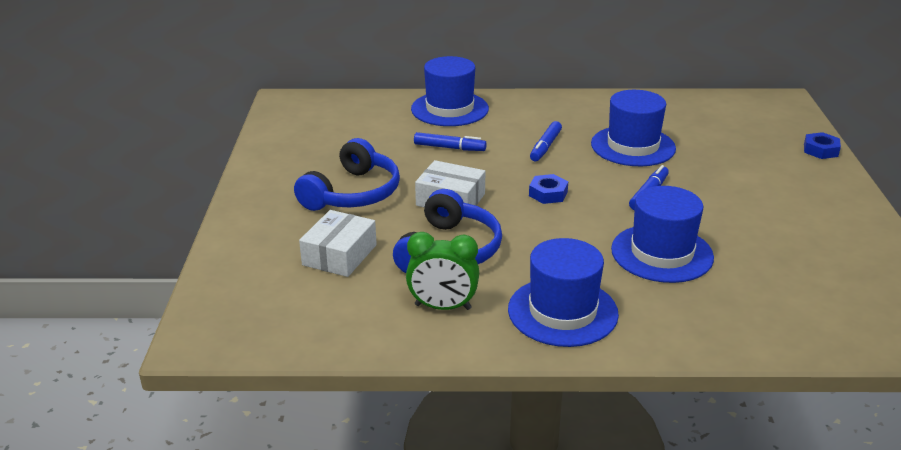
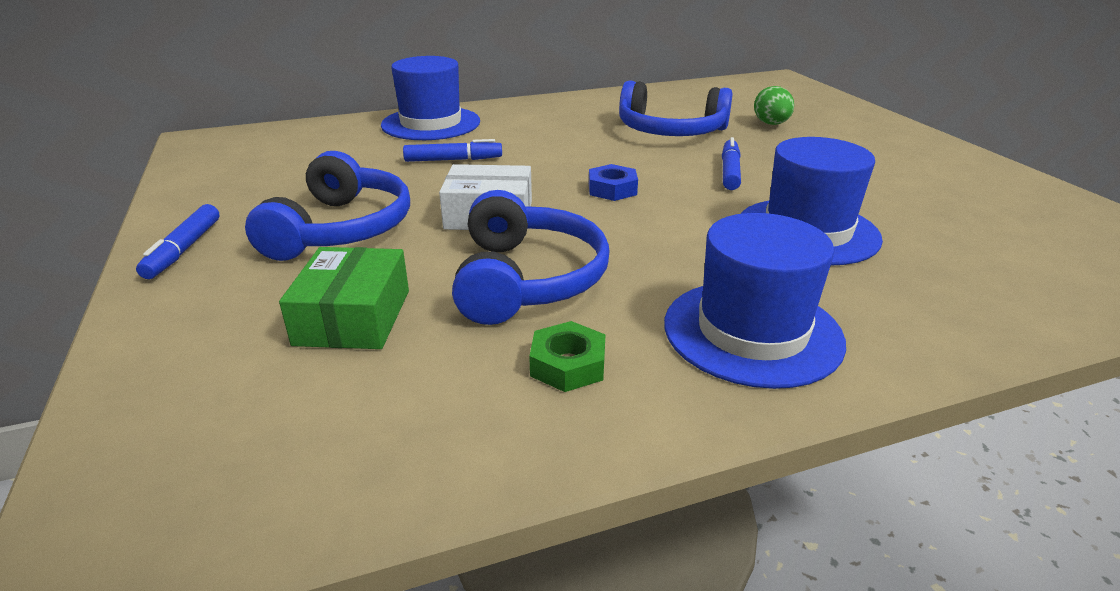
camera: 20 degrees left, 0 degrees up
(339, 255) = (353, 317): white box -> green box
(443, 307) = (568, 365): green clock -> green nut
(545, 147) = (572, 144): blue marker -> blue marker (184, 249)
(633, 146) = (670, 131): blue hat -> blue headphones
(725, 152) = (771, 124): none -> green egg
(820, 150) = (859, 111): blue nut -> none

